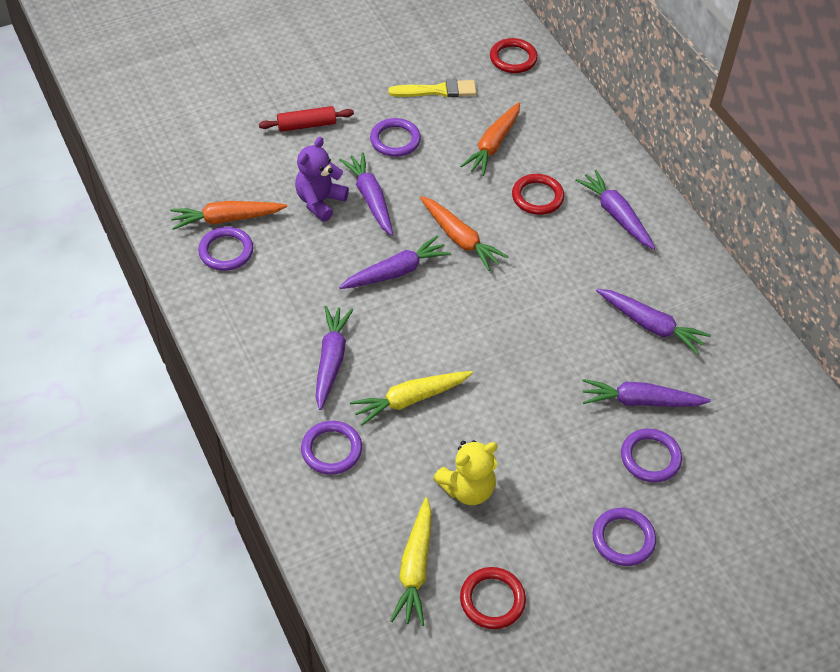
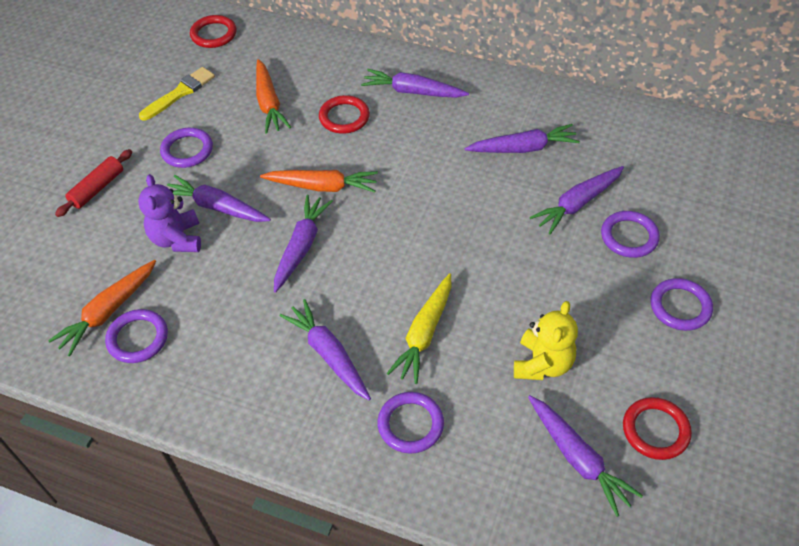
camera: 40 degrees left, 0 degrees up
(415, 568) = (578, 458): yellow carrot -> purple carrot

